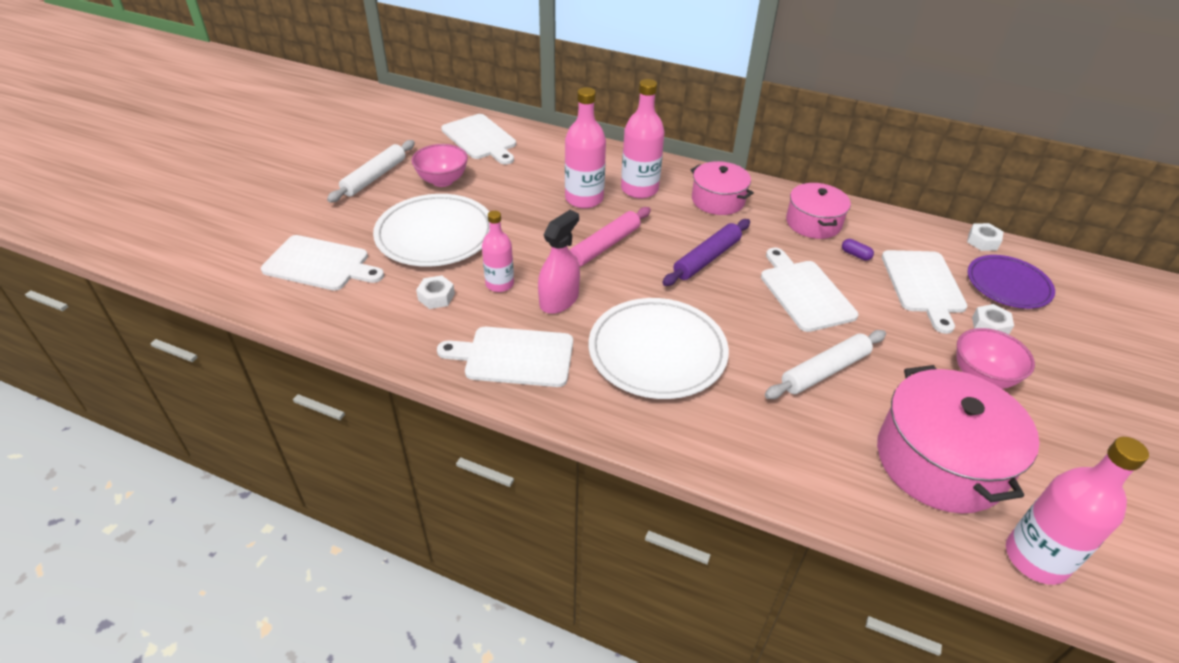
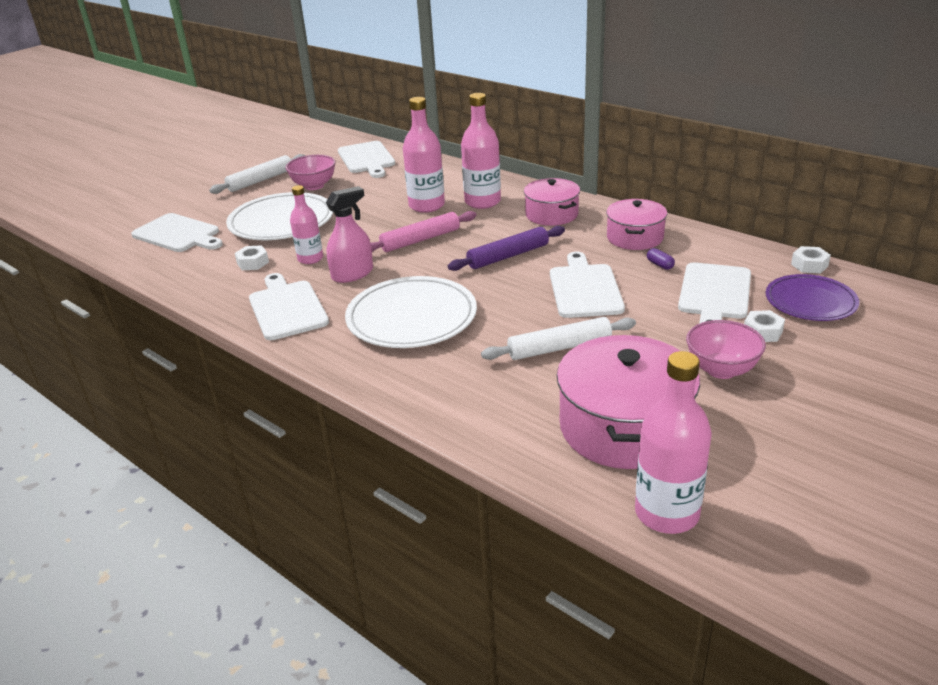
camera: 20 degrees right, 10 degrees down
(514, 357) = (287, 308): white cutting board -> white cutting board turned 45 degrees clockwise

